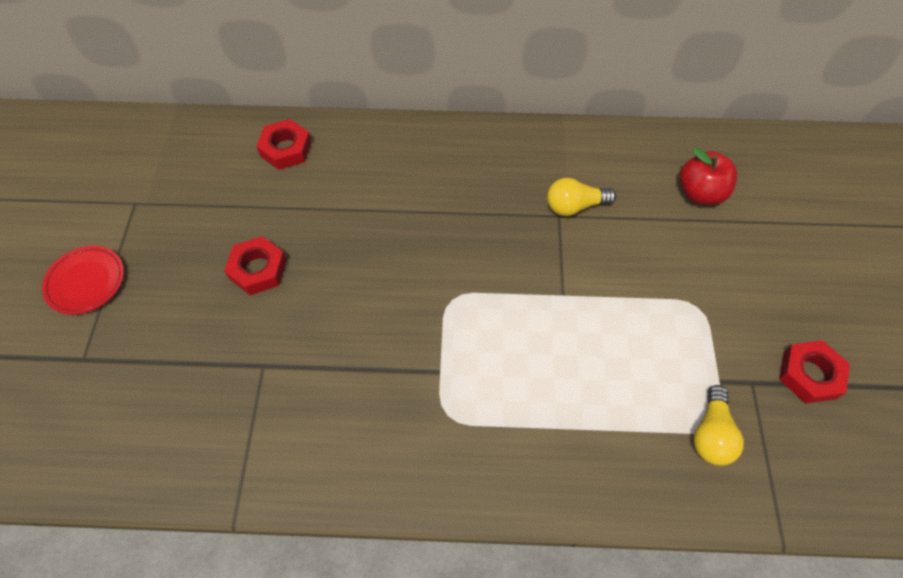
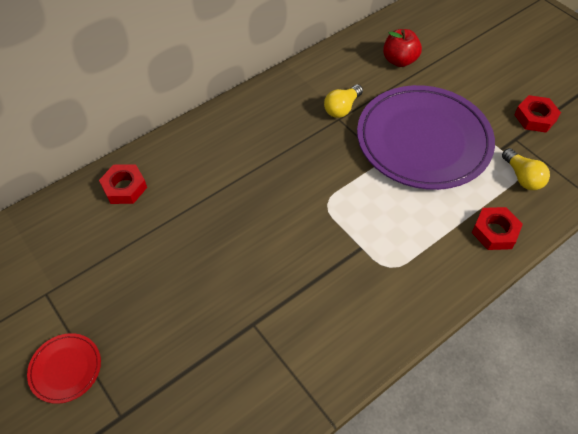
camera: 40 degrees left, 5 degrees down
(258, 269) = (187, 272): red nut -> red nut (495, 232)
(631, 305) = (423, 141): none -> purple plate

